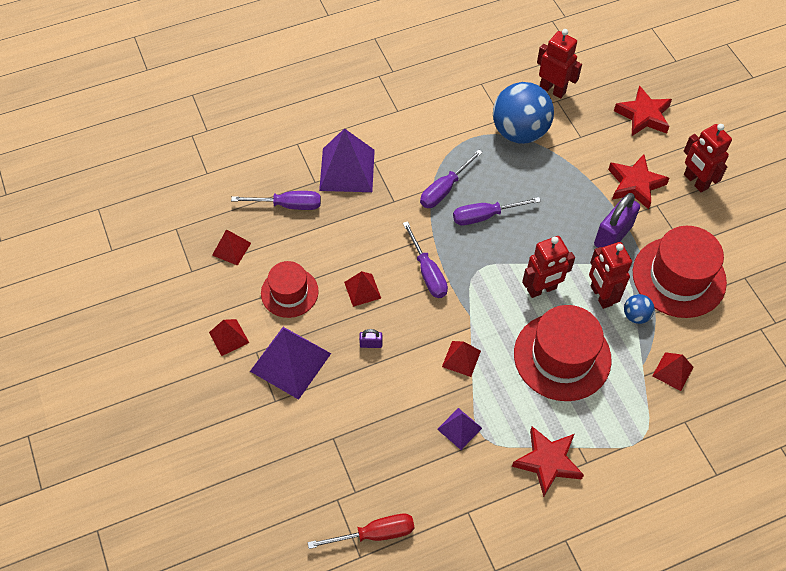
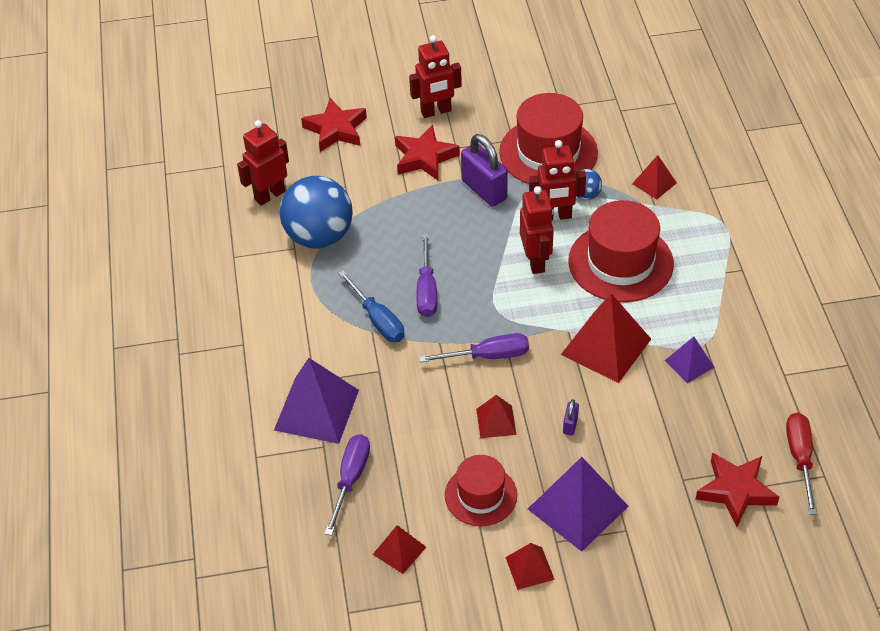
camera: 75 degrees left, 10 degrees down
(444, 189) = (378, 319): purple screwdriver -> blue screwdriver
(461, 358) = (606, 346): red pyramid -> red pyramid, size x1.90
(548, 462) = (738, 299): red star -> red star (736, 491)

